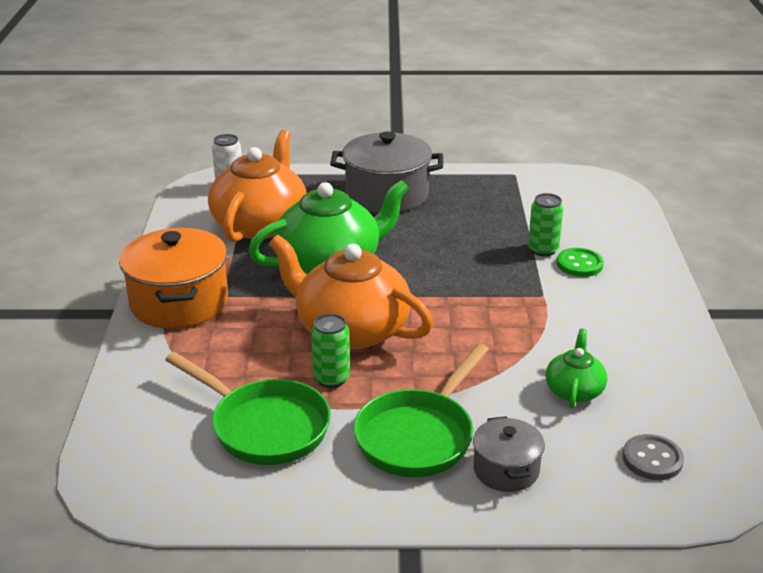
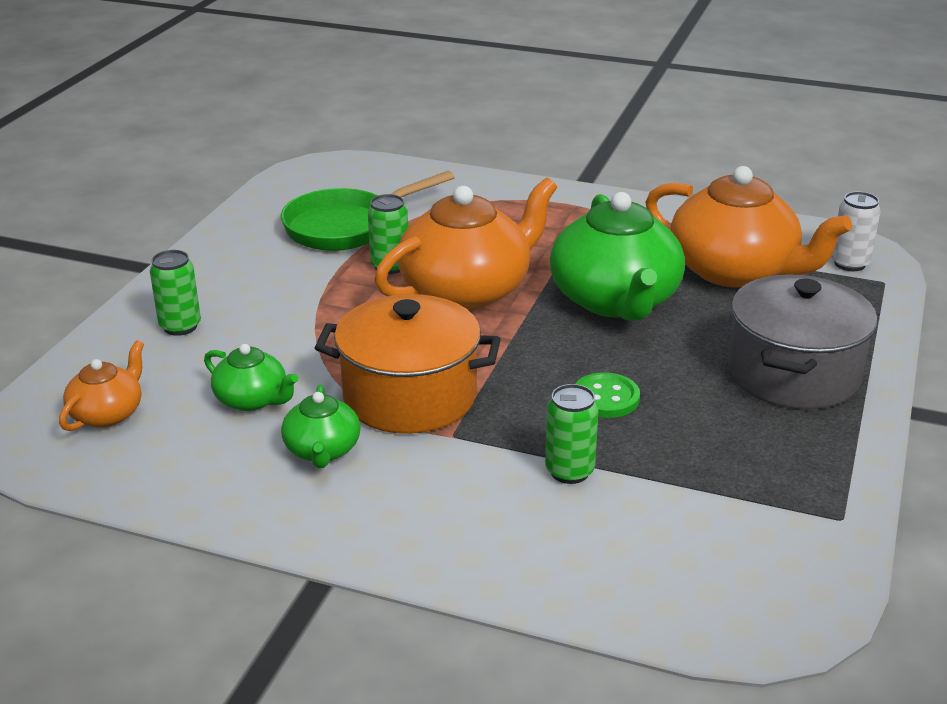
camera: 110 degrees right, 0 degrees up
(179, 302) = (578, 210): orange pot -> orange pot (410, 396)
(419, 436) = (267, 293): green pan -> none
(506, 470) = (180, 326): grey pot -> green can
(579, 264) = (511, 493): green button -> green button (606, 398)
(602, 341) = (322, 450): none -> green teapot
(652, 459) = (108, 413): grey button -> orange teapot

